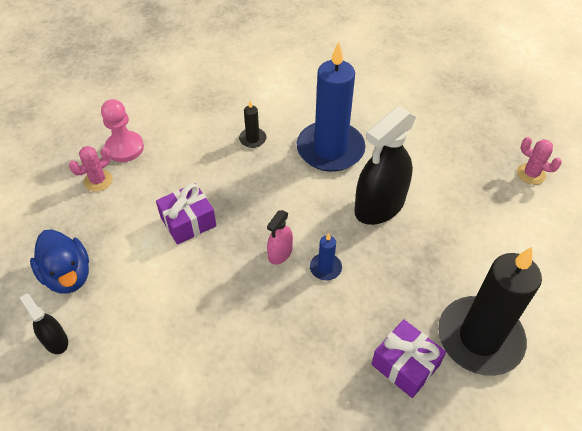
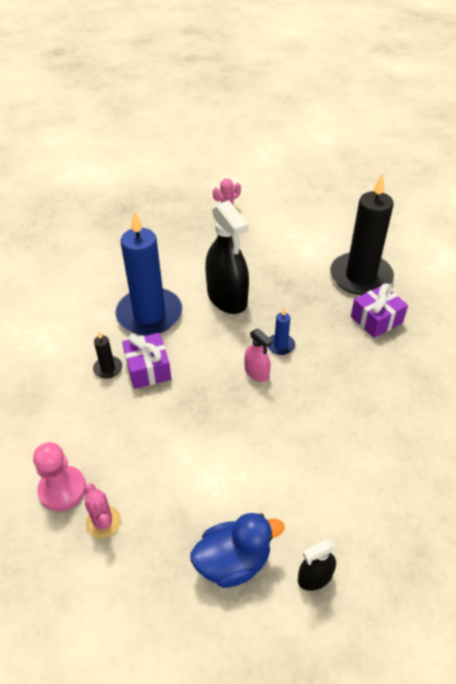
camera: 75 degrees left, 5 degrees down
(188, 221) = (196, 438): purple gift -> purple gift (148, 369)

